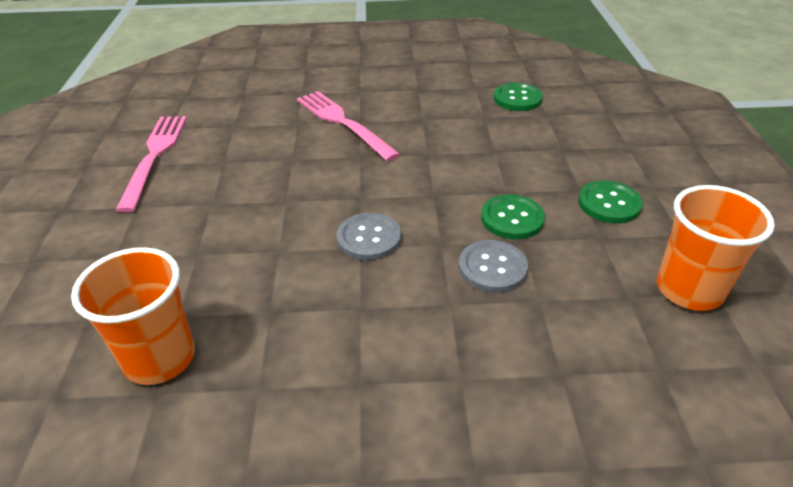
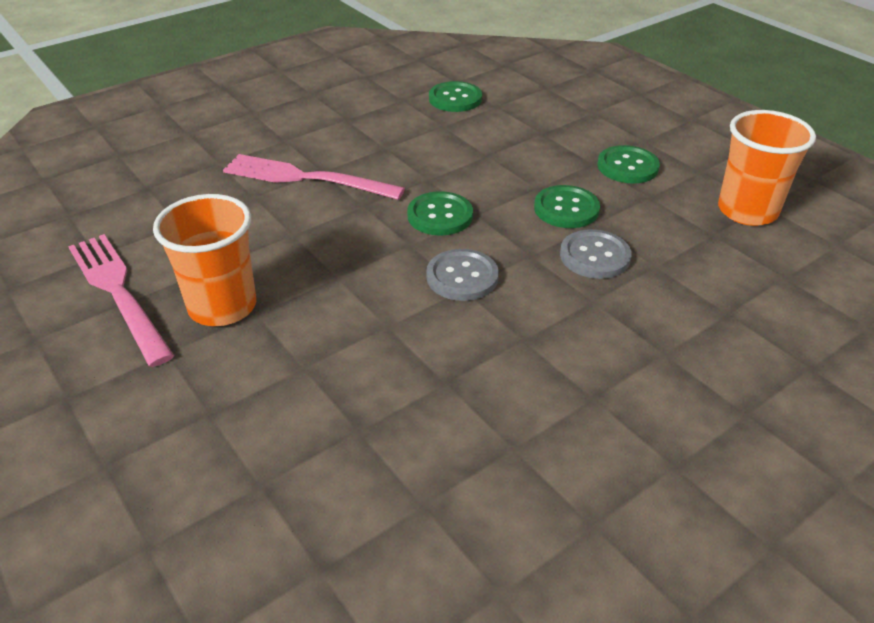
camera: 35 degrees left, 0 degrees up
(160, 358) = (389, 475): orange cup -> orange cup (222, 306)
(405, 185) = (440, 216): none -> green button

